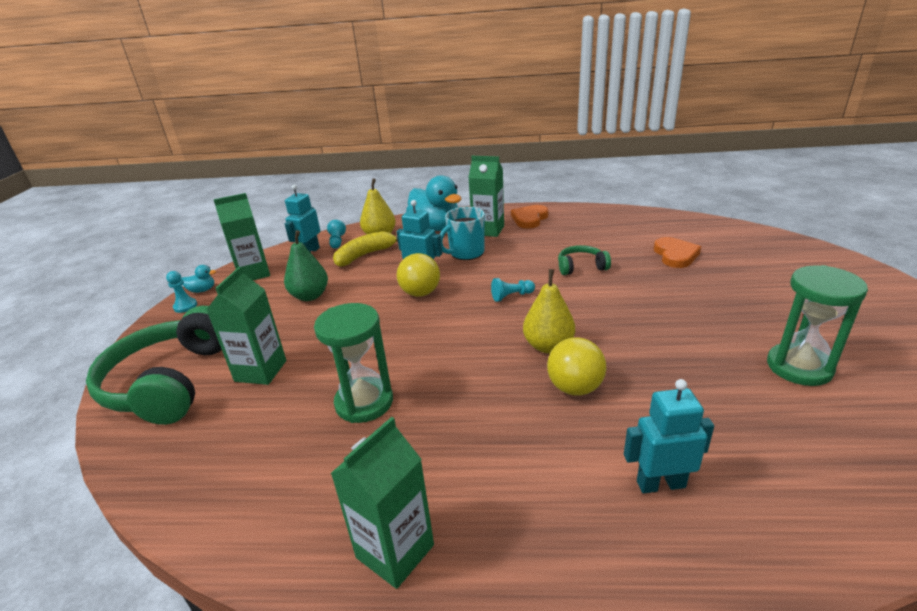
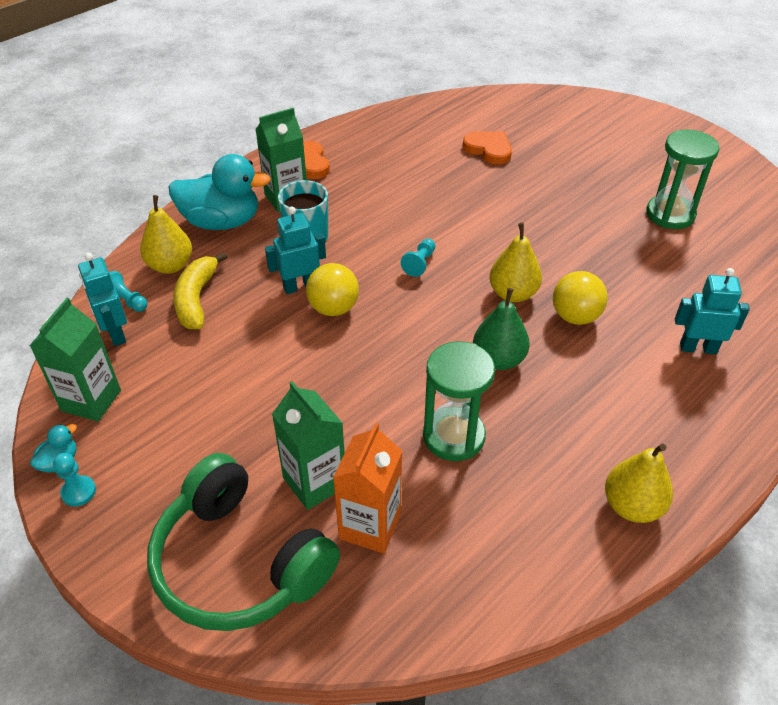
camera: 50 degrees left, 15 degrees up
(241, 414) = (370, 526): none -> orange carton
(310, 296) = (220, 381): green pear -> green pear (498, 359)
(395, 551) = (632, 506): green carton -> yellow pear
(581, 267) = (433, 200): green headphones -> none
(660, 484) = (698, 348): turquoise robot -> turquoise robot turned 60 degrees clockwise

